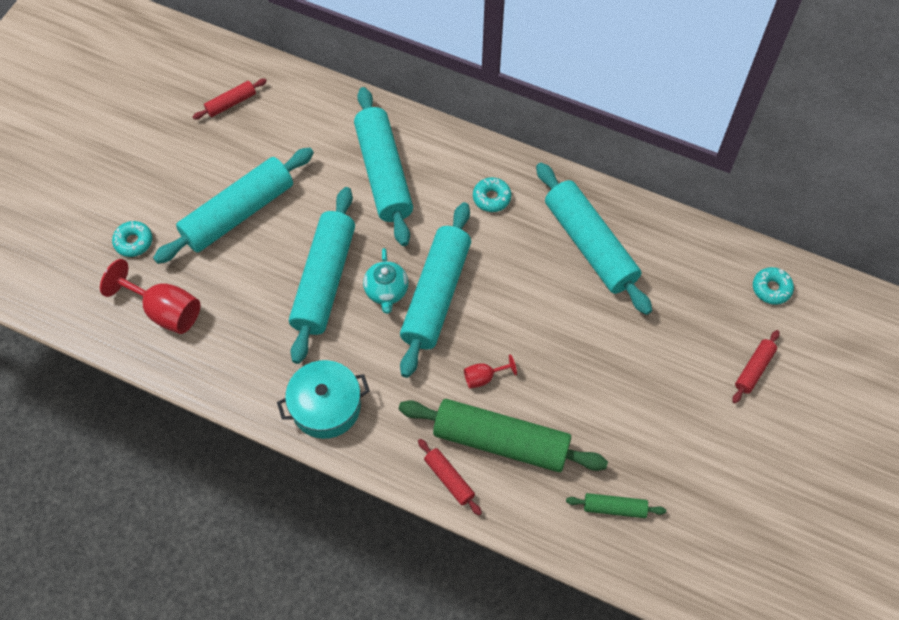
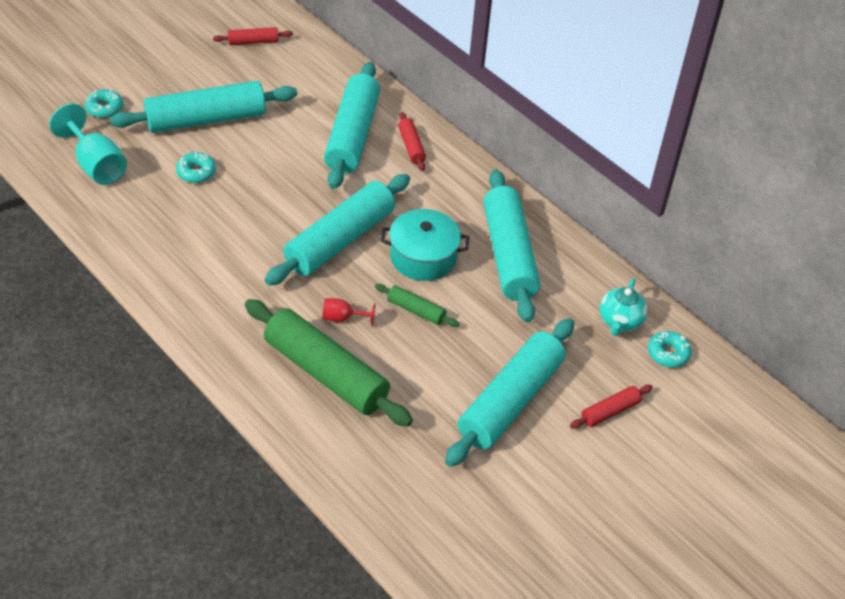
camera: 20 degrees right, 15 degrees down
(165, 311) = (96, 165): red goblet -> turquoise goblet
(324, 280) = (247, 193): turquoise rolling pin -> turquoise rolling pin (510, 401)
(326, 406) = (185, 285): turquoise pot -> turquoise pot (423, 257)
(386, 291) = (297, 221): turquoise teapot -> turquoise teapot (620, 321)
(449, 479) = (258, 383): red rolling pin -> red rolling pin (411, 146)
(491, 198) = (438, 187): turquoise donut -> turquoise donut (196, 172)
(614, 508) = (400, 468): green rolling pin -> green rolling pin (416, 310)

